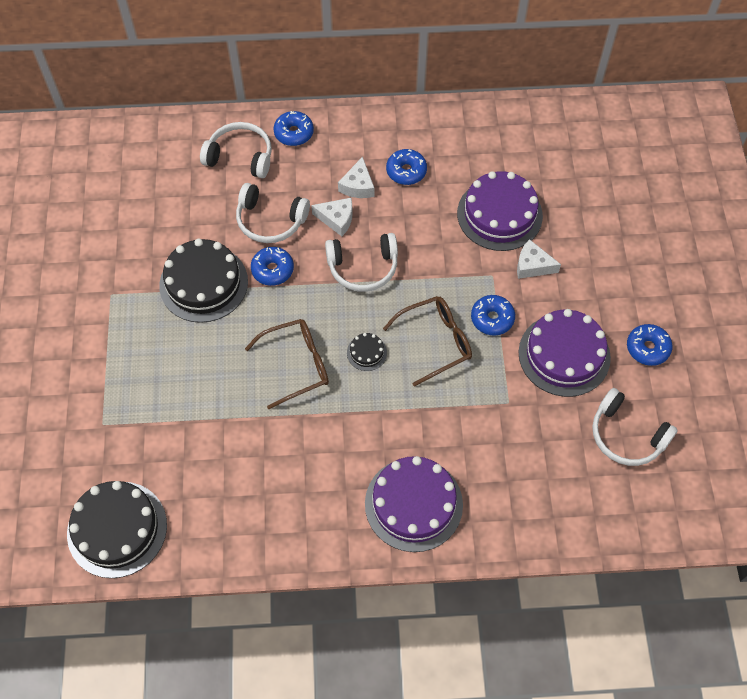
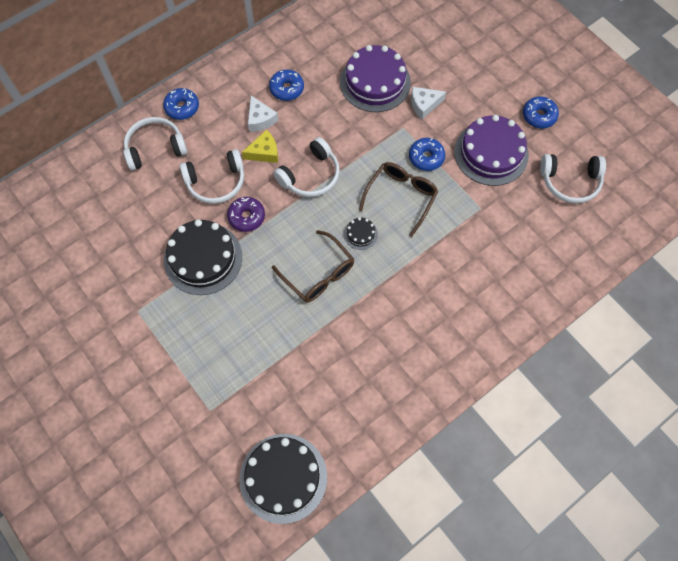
camera: 35 degrees left, 5 degrees up
(272, 270) = (246, 217): blue donut -> purple donut
(297, 365) = (318, 274): brown glasses -> brown glasses turned 105 degrees clockwise
(337, 219) = (264, 152): white cheese -> yellow cheese
(413, 504) = (473, 317): purple cake -> none

